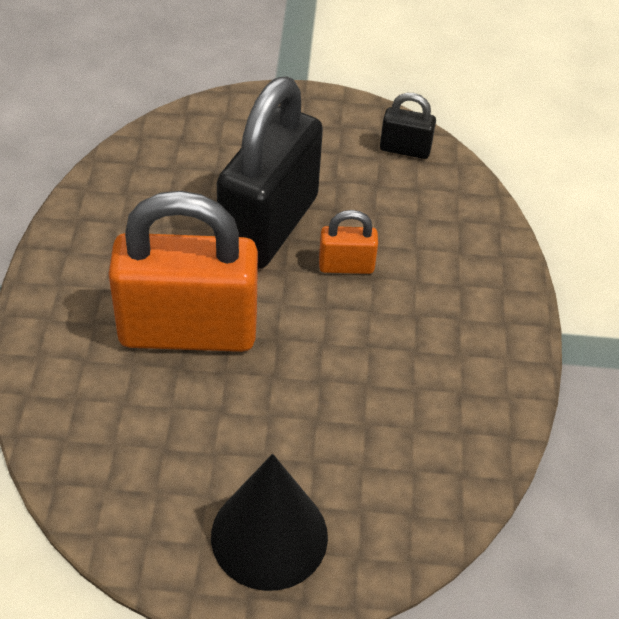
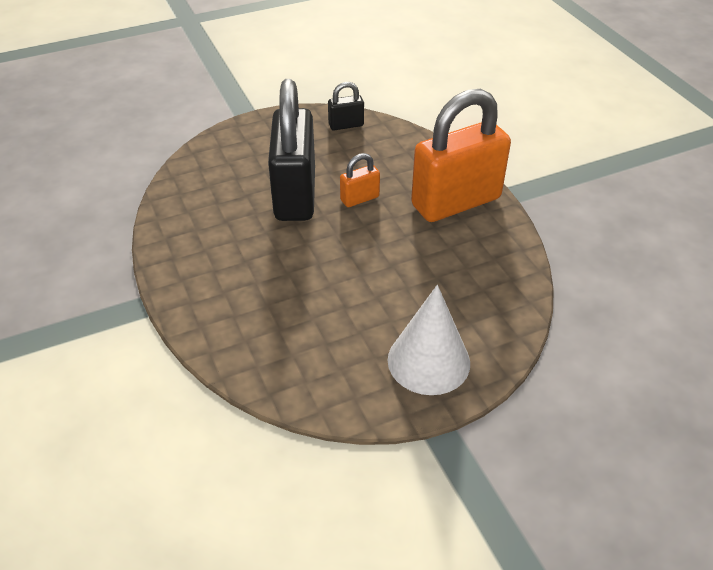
camera: 25 degrees left, 5 degrees down
(188, 330) = (289, 271): orange padlock -> orange padlock (456, 202)
(269, 536) = (428, 361): black cone -> white cone

